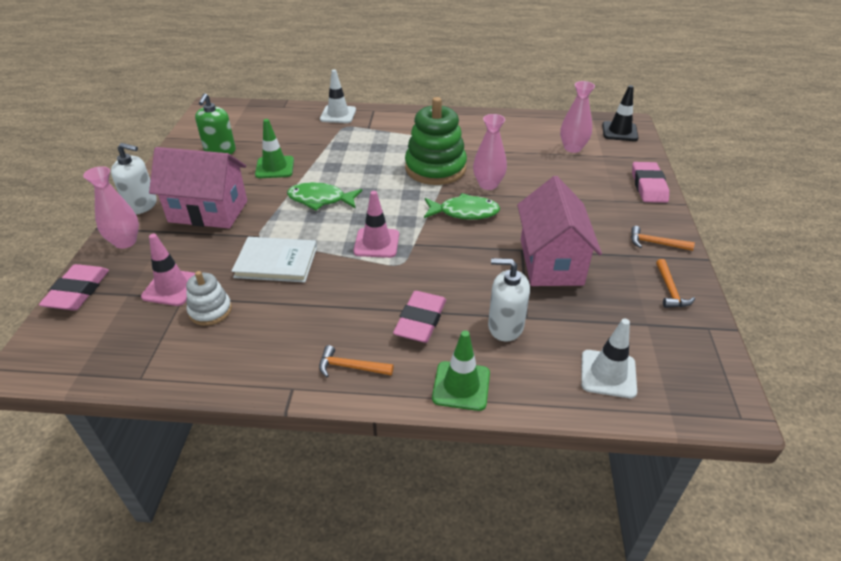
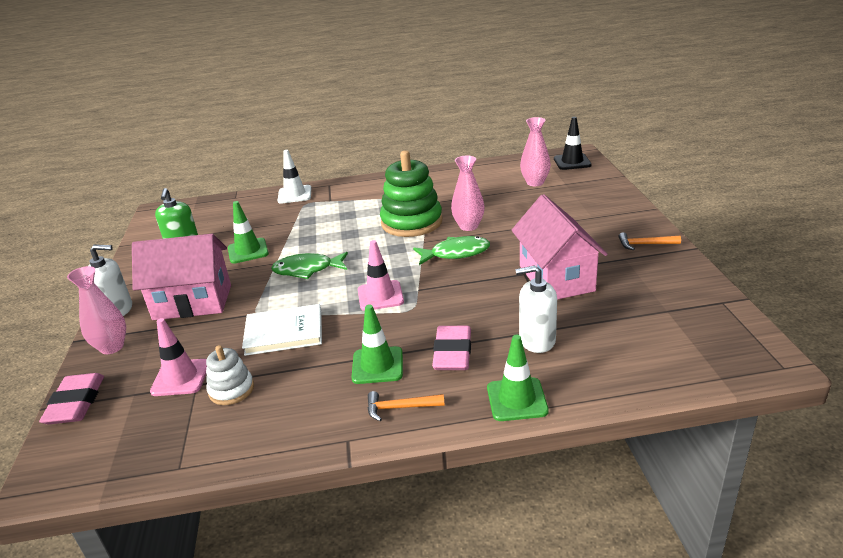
camera: 10 degrees left, 10 degrees down
(347, 317) = (377, 365): none -> green traffic cone
(608, 374) = (650, 358): white traffic cone -> none
(648, 186) = (618, 200): pink eraser -> none
(670, 290) = (675, 279): orange hammer -> none

